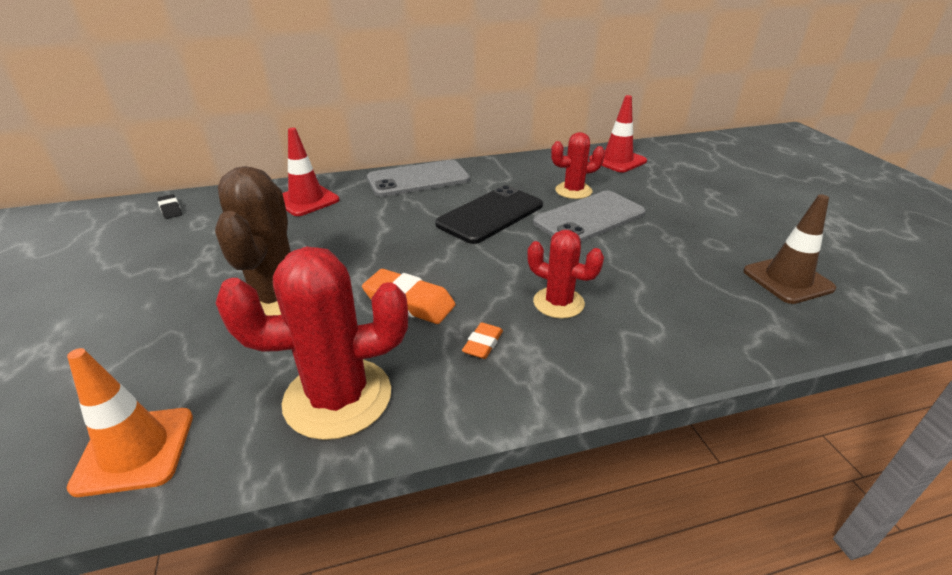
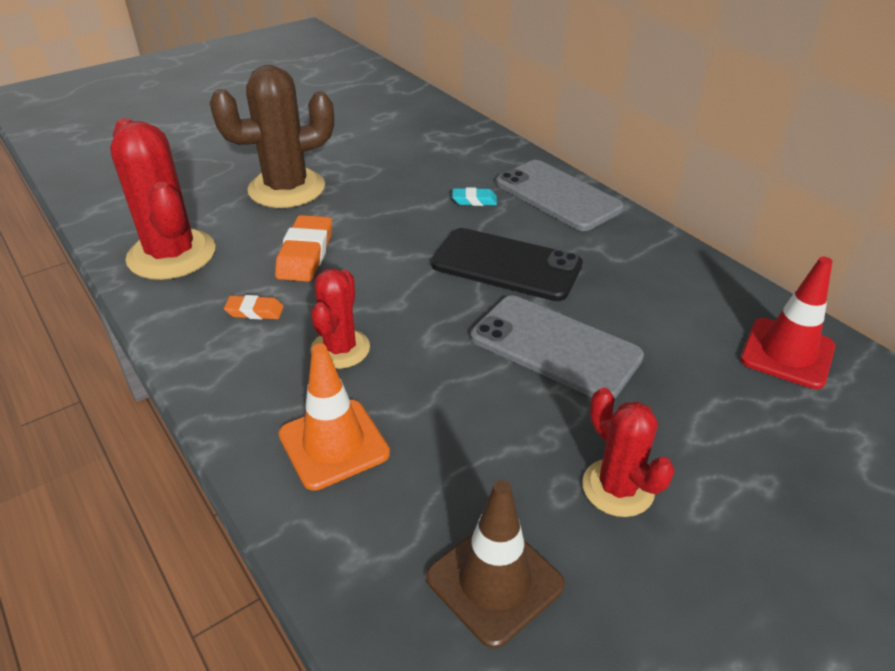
camera: 70 degrees right, 5 degrees up
(135, 450) = (114, 197): orange traffic cone -> orange traffic cone (334, 444)
(170, 209) = (396, 97): black eraser -> none
(306, 200) = (457, 148): red traffic cone -> none
(395, 209) = (474, 200): none -> turquoise eraser
(573, 191) = (628, 321): red cactus -> red cactus (618, 488)

